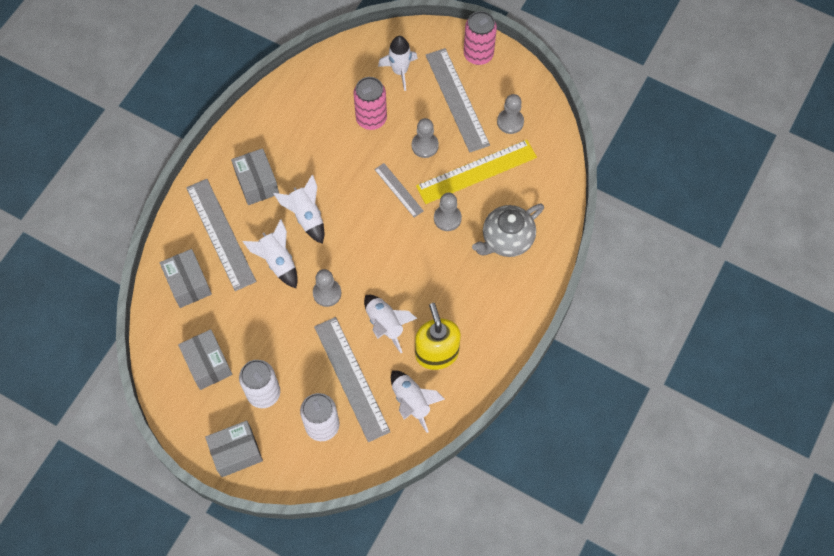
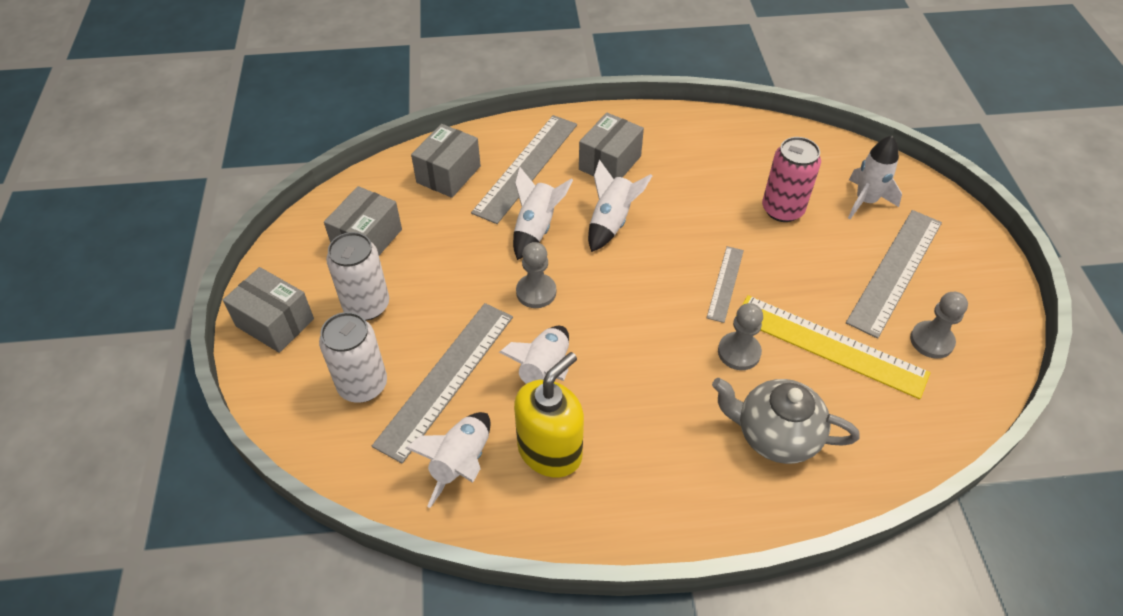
camera: 55 degrees right, 15 degrees down
(425, 146) = (805, 275): grey pawn -> none
(478, 54) = (973, 257): pink can -> none

